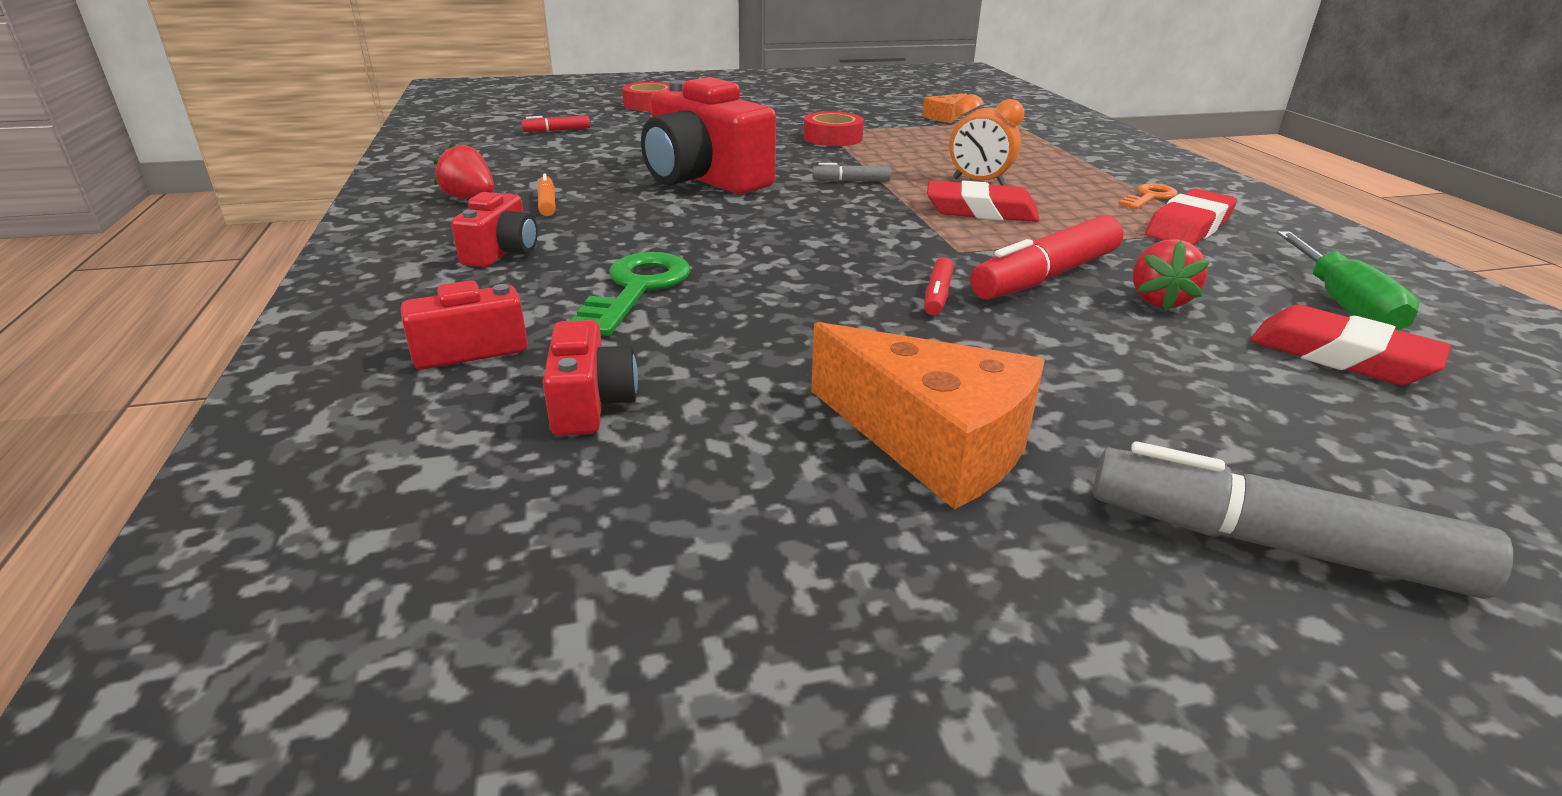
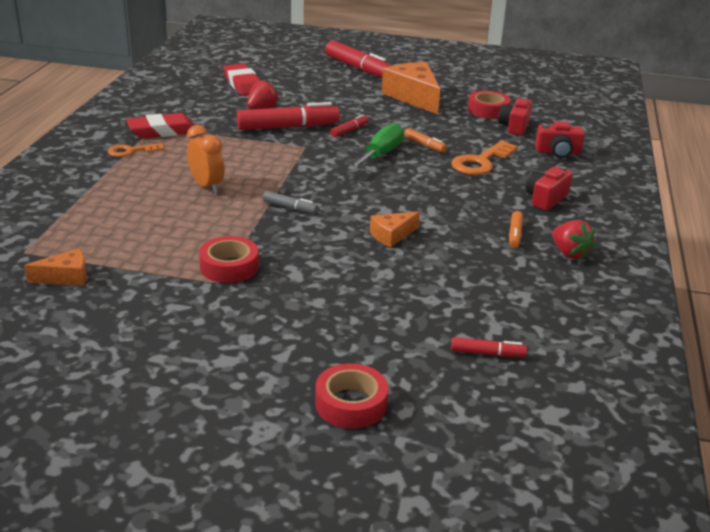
camera: 155 degrees left, 0 degrees up
(637, 289) = (481, 162): green key -> orange key
(687, 449) = (488, 110): none -> red tape
(703, 179) = (392, 235): red camera -> orange cheese
(768, 299) = (424, 145): none -> orange marker
(981, 211) = (249, 165): red eraser -> none
(1272, 544) = (358, 68): grey marker -> red marker
(1342, 304) = (195, 93): green screwdriver -> green screwdriver (380, 154)

